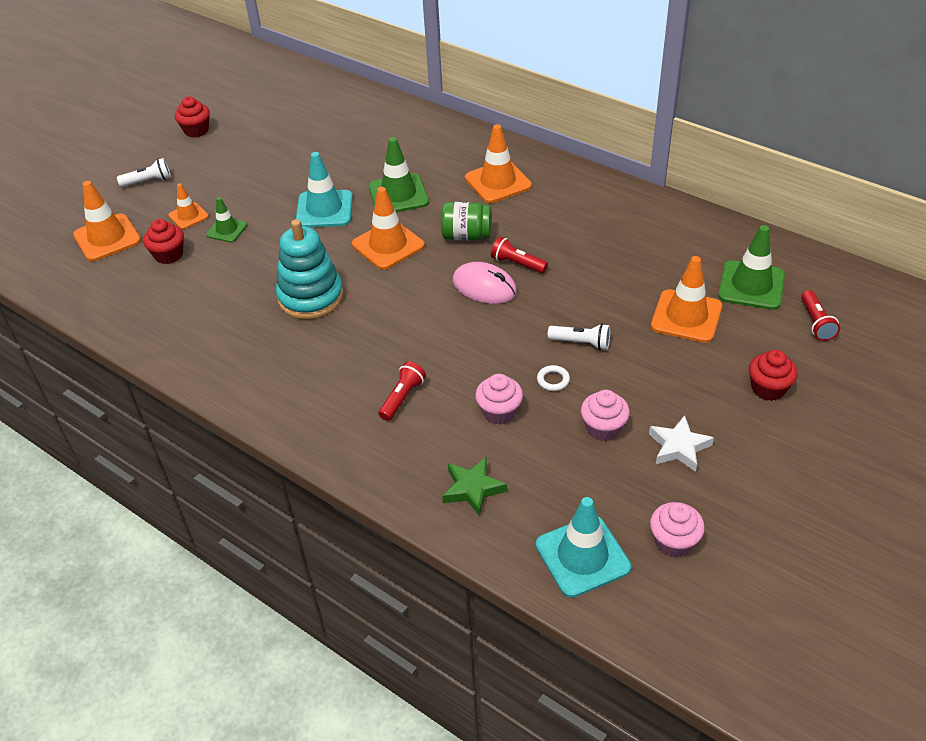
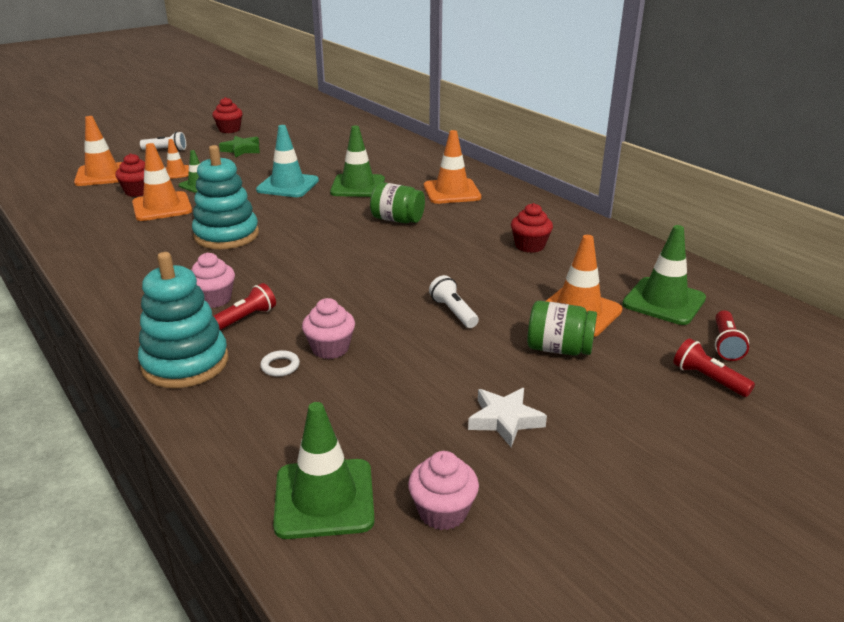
camera: 15 degrees right, 15 degrees down
(384, 461) = (185, 363): none -> turquoise stacking toy
(388, 245) = (322, 214): orange traffic cone -> orange traffic cone (162, 207)
(472, 489) = (252, 406): green star -> green star (241, 150)
(484, 287) = (387, 255): pink mouse -> none
(517, 264) = (430, 245): red flashlight -> red flashlight (708, 379)
(553, 380) = (404, 335): white ring -> white ring (280, 366)
(581, 343) = (453, 312): white flashlight -> white flashlight turned 150 degrees counterclockwise
(582, 556) = (324, 498): turquoise traffic cone -> green traffic cone
(603, 428) = (429, 385): pink cupcake -> pink cupcake (214, 299)
(688, 362) = (559, 349): none -> green jar
(768, 388) = (640, 390): red cupcake -> red cupcake (530, 246)

